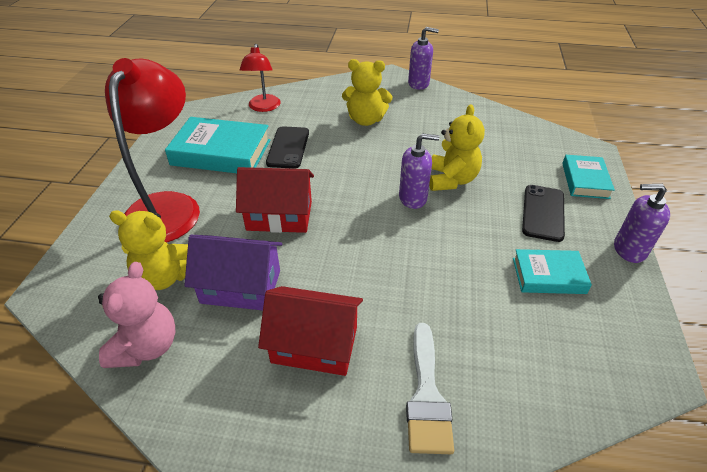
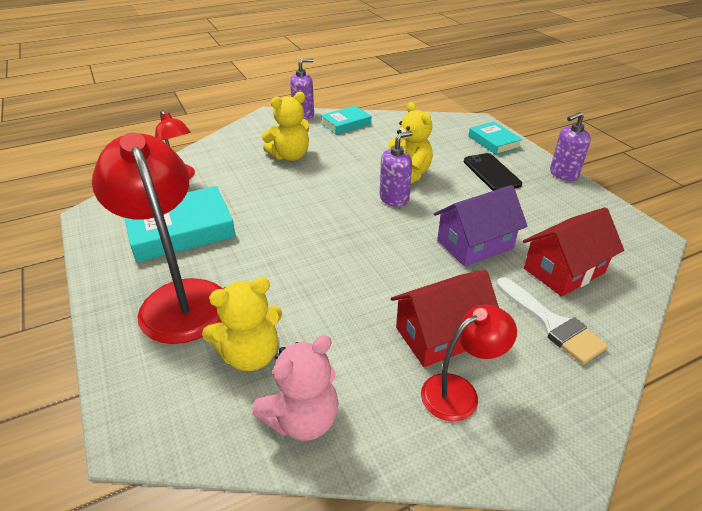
camera: 35 degrees left, 5 degrees down
(146, 346) = (302, 419): pink teddy bear -> pink teddy bear turned 75 degrees clockwise
(241, 287) = (332, 327): purple house -> purple house (475, 244)
(275, 402) = (459, 392): none -> red lamp
(279, 216) = (300, 257): red house -> red house (563, 270)
(288, 147) = (244, 202): black phone -> none
(548, 275) = (537, 210): turquoise book -> turquoise book (346, 124)

